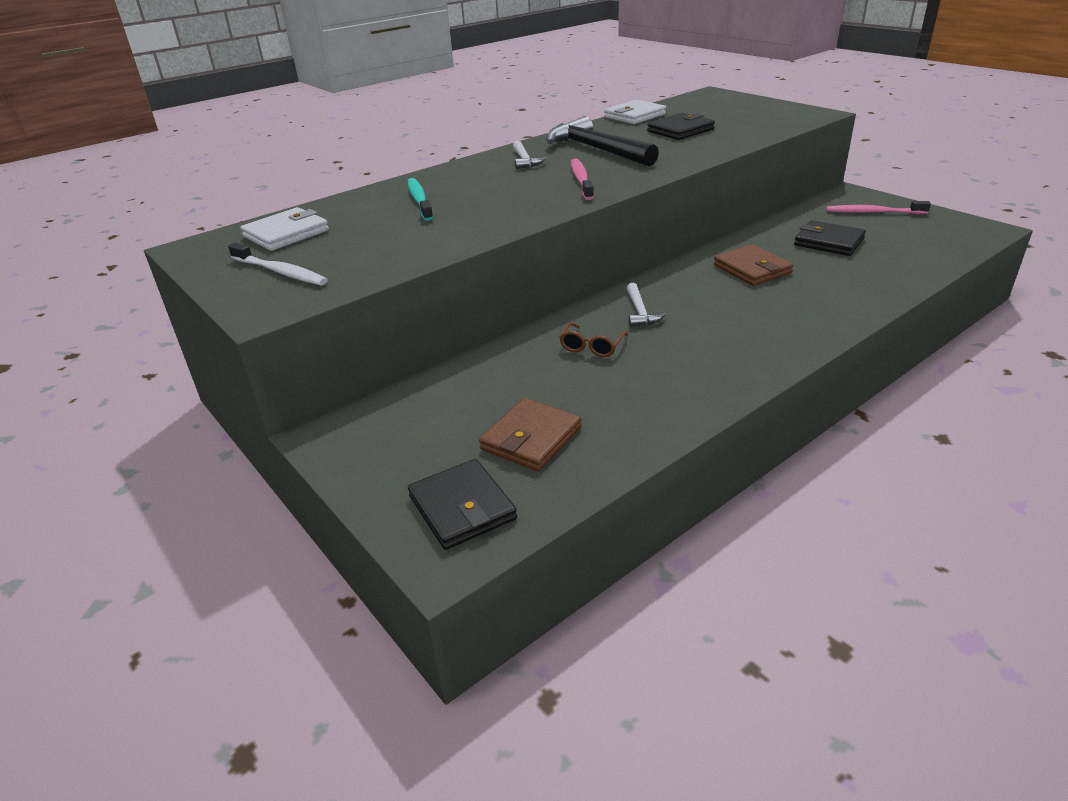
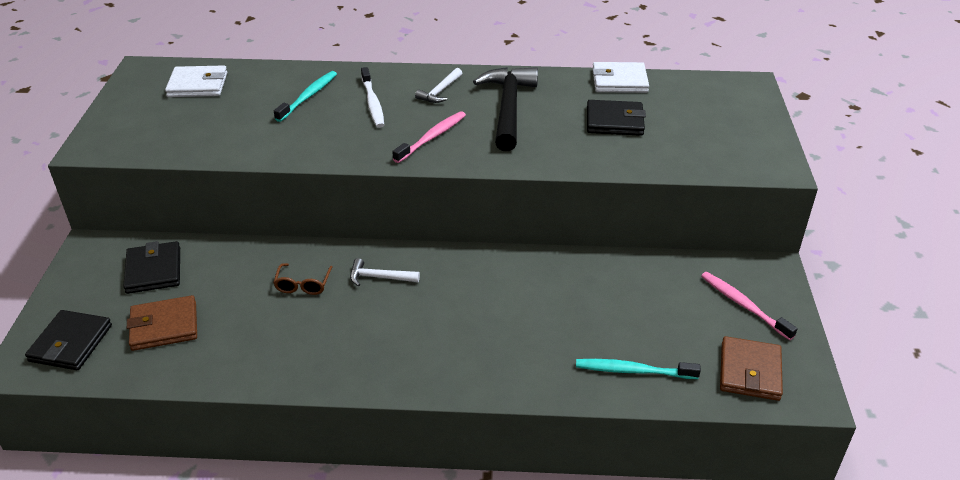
camera: 40 degrees right, 5 degrees up
(280, 272) = (143, 119): white toothbrush -> white toothbrush (372, 103)
(592, 346) = (303, 284): brown glasses -> brown glasses turned 60 degrees counterclockwise
(640, 312) = (379, 277): white hammer -> white hammer turned 60 degrees clockwise
(752, 269) = (523, 294): brown wallet -> brown wallet (750, 371)
(828, 242) = (635, 309): black wallet -> black wallet (153, 270)
(894, 267) = (633, 371): none -> turquoise toothbrush

